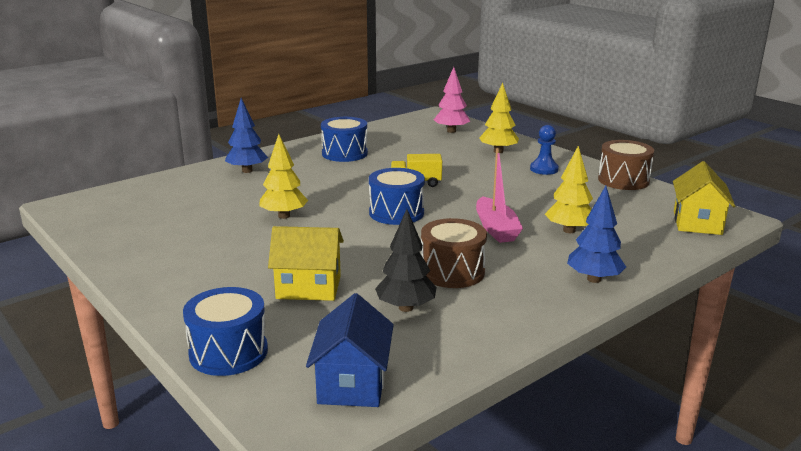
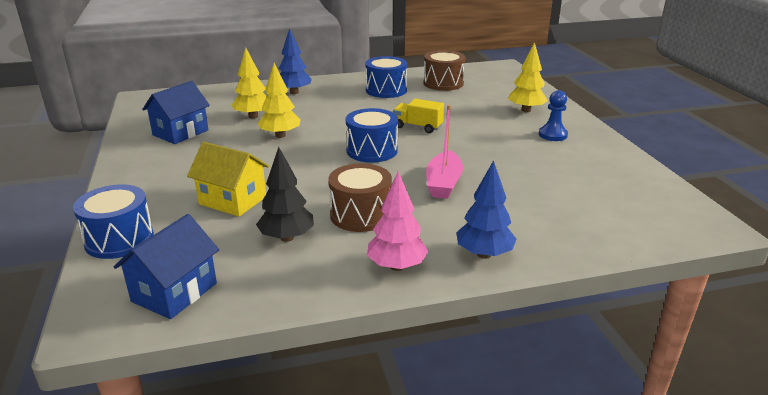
camera: 25 degrees right, 5 degrees up
(163, 234) = (180, 132): none -> blue house
(451, 131) = (502, 84): pink tree -> pink tree (396, 266)
(569, 230) = (512, 200): yellow tree -> yellow tree (253, 116)
(623, 180) = (625, 161): brown drum -> brown drum (443, 83)
(697, 222) = (661, 221): yellow house -> none

